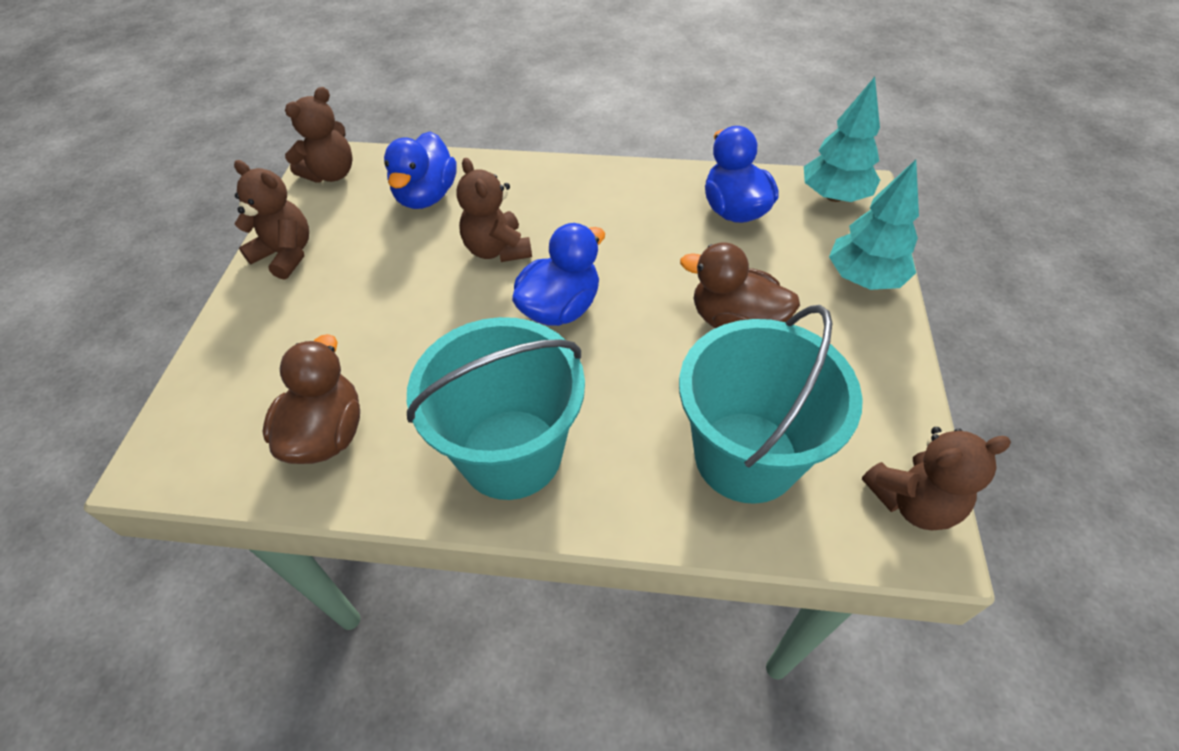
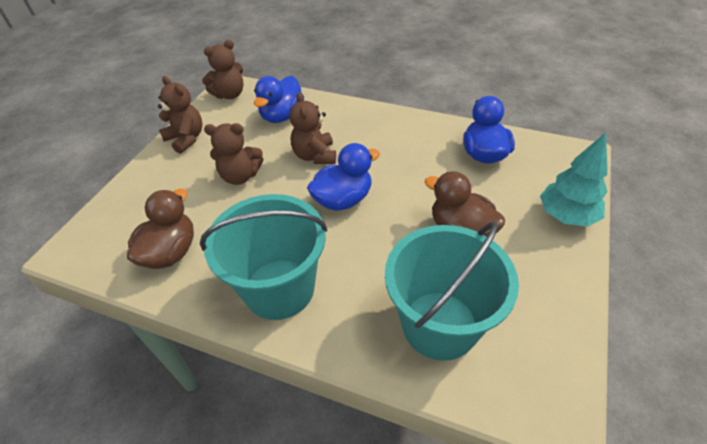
camera: 15 degrees right, 5 degrees down
(834, 196) = (560, 155): turquoise tree -> none
(913, 501) = (557, 385): brown teddy bear -> brown teddy bear (240, 176)

